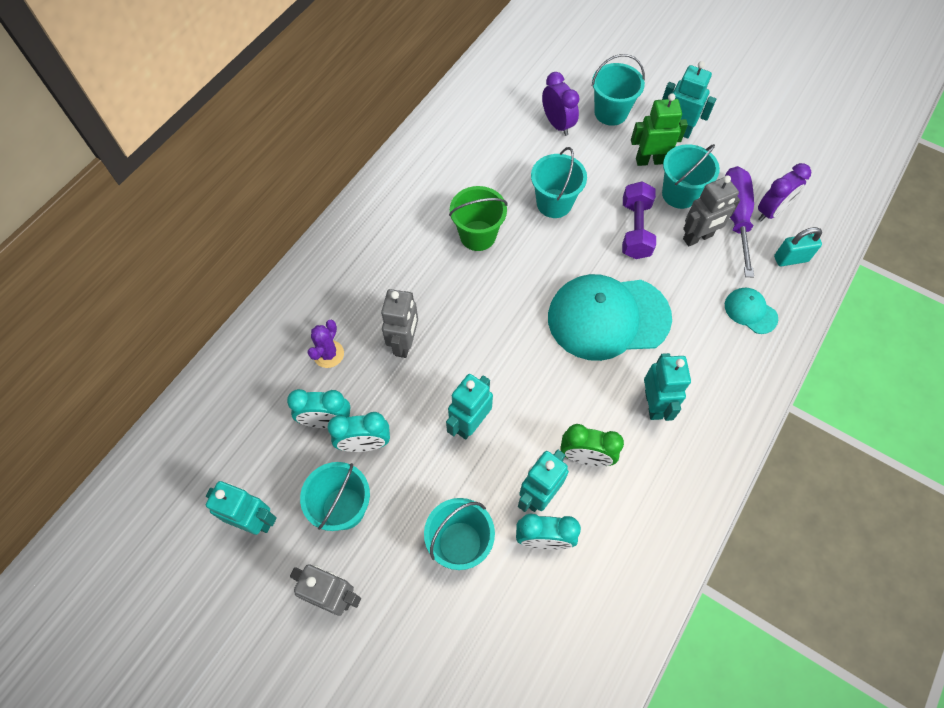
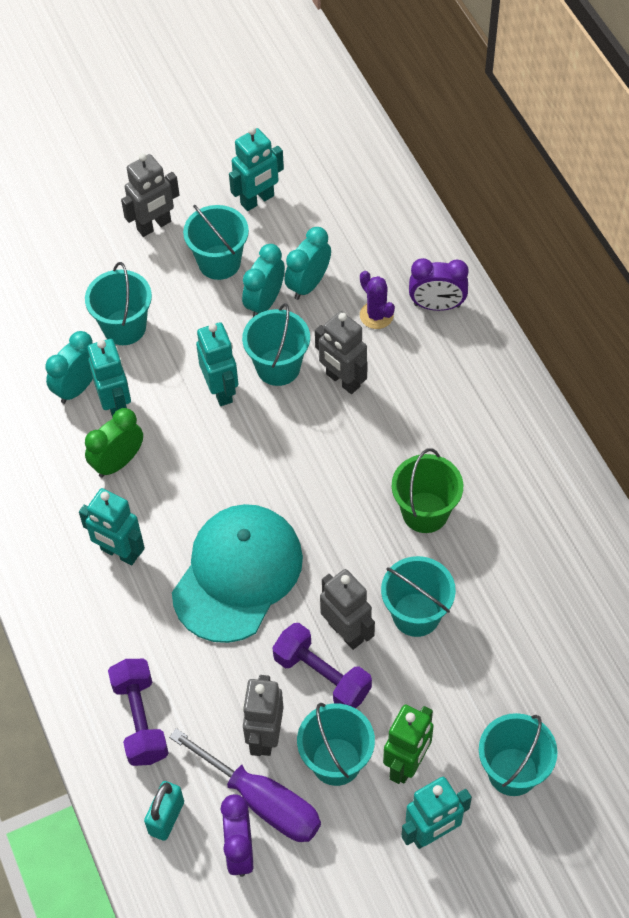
camera: 125 degrees right, 5 degrees down
(421, 395) = (278, 367): none -> turquoise bucket
(557, 124) = (533, 694): purple clock -> purple clock (437, 305)
(596, 233) = (346, 632): none -> grey robot
(750, 311) = (140, 720): turquoise cap -> purple dumbbell

